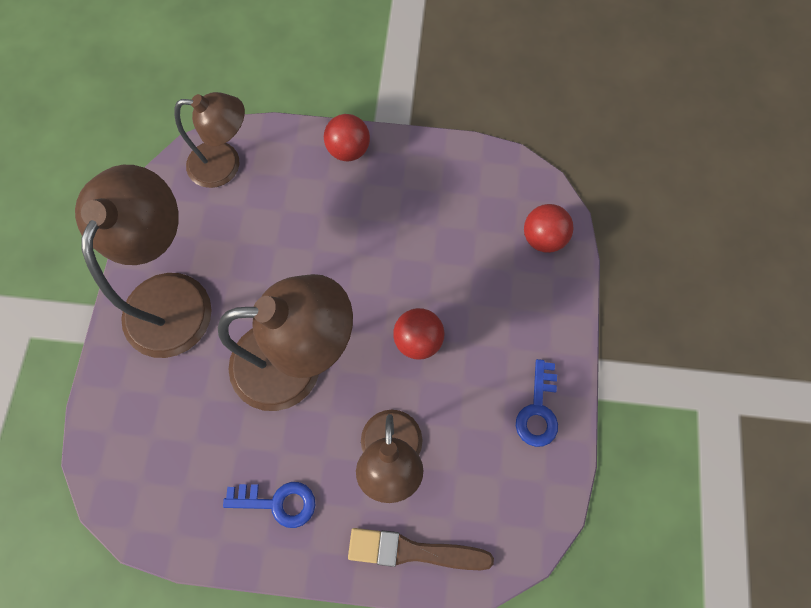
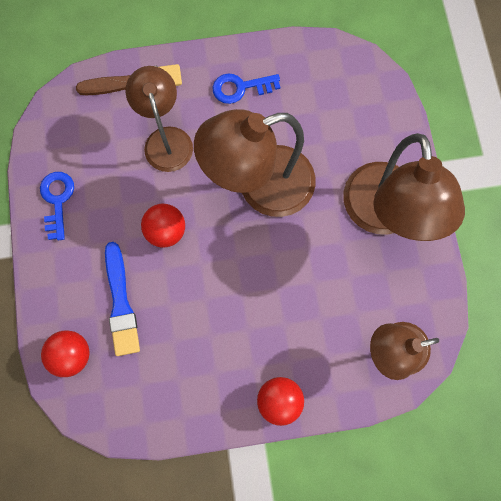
camera: 165 degrees right, 5 degrees up
(484, 275) = (121, 303): none -> blue brush

